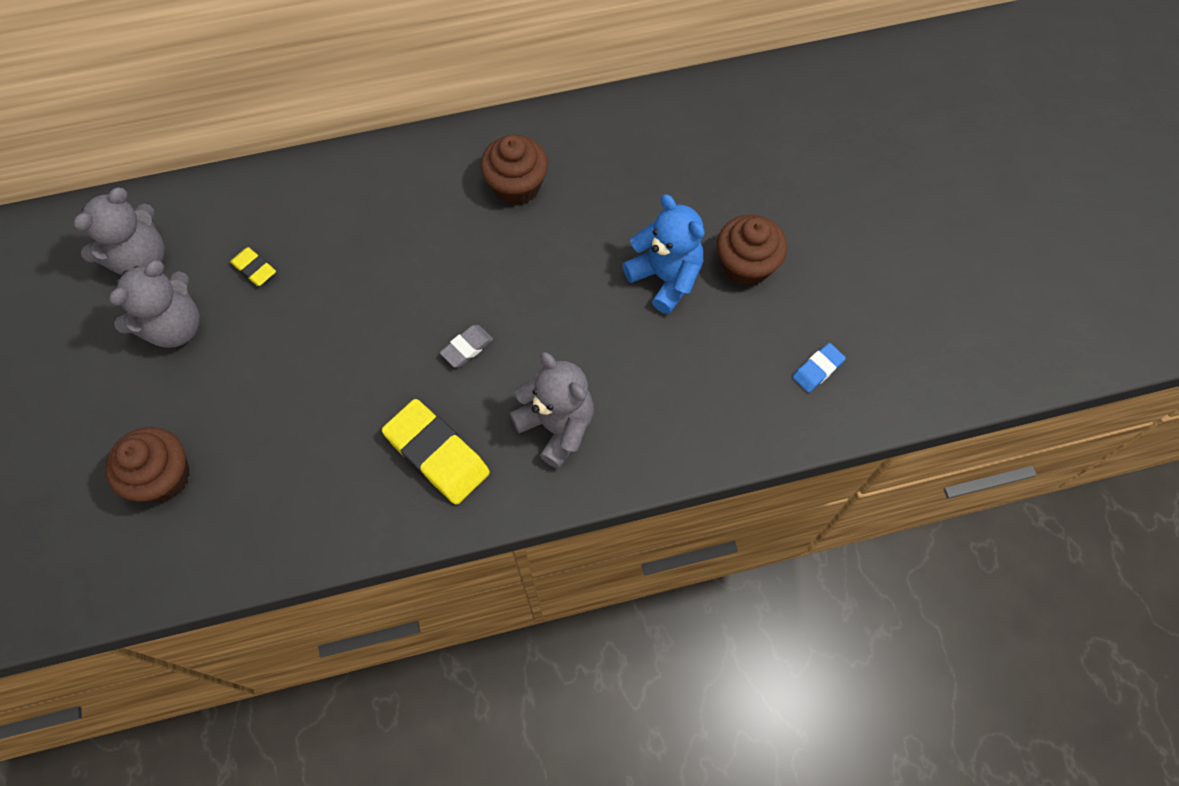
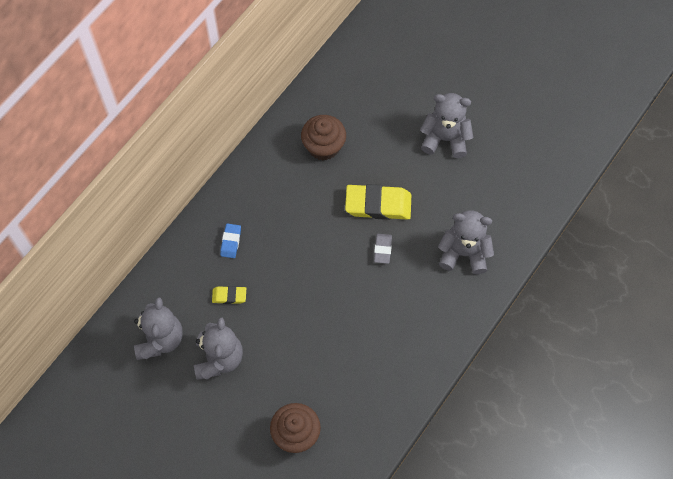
camera: 40 degrees left, 0 degrees up
(437, 454) = (420, 312): yellow eraser -> yellow eraser (378, 205)
(665, 278) = (445, 139): blue teddy bear -> grey teddy bear
(746, 265) = (477, 103): brown cupcake -> none
(817, 369) = (557, 130): blue eraser -> blue eraser (230, 242)

